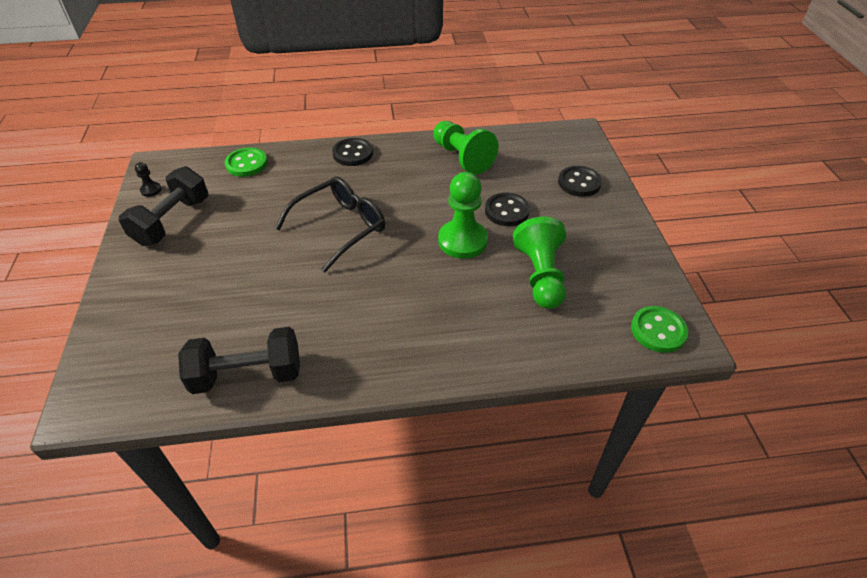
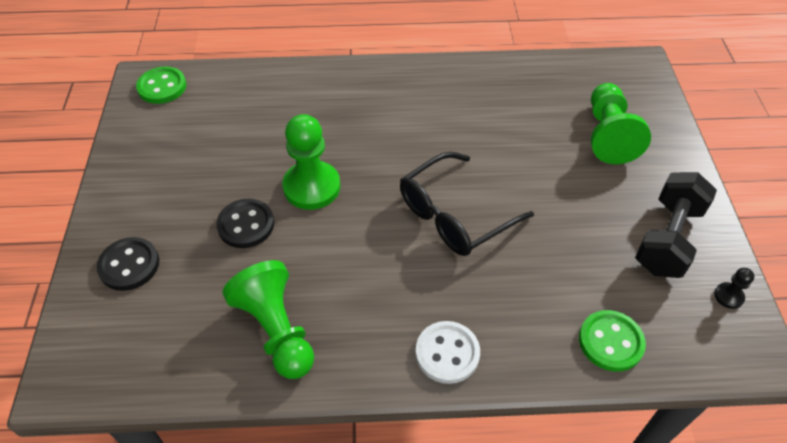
camera: 175 degrees left, 5 degrees up
(247, 375) = (518, 76): black dumbbell -> none
(353, 154) = (447, 353): black button -> white button
(540, 276) = (242, 141): green pawn -> green pawn (608, 135)

